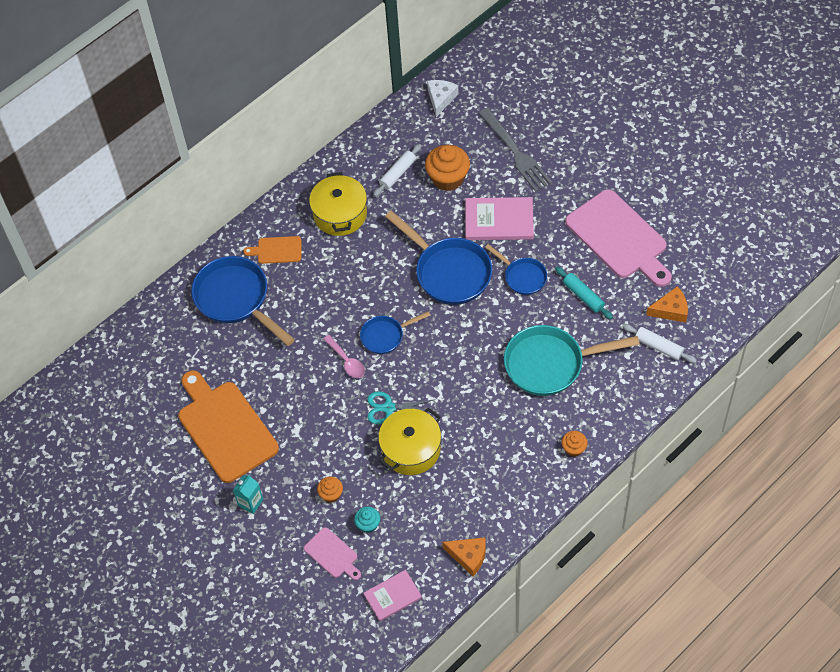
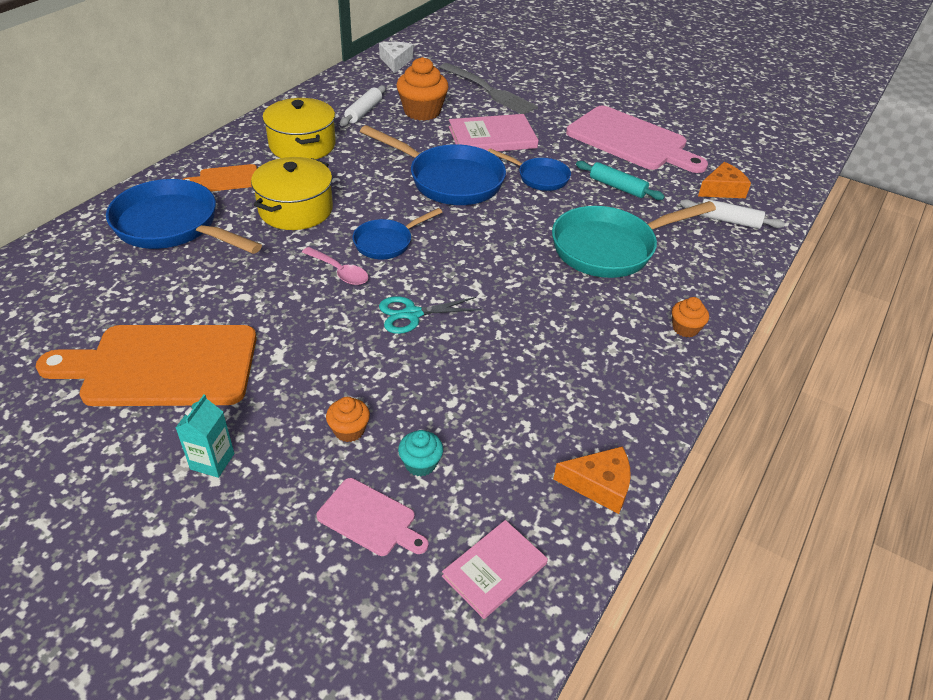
camera: 20 degrees left, 15 degrees down
(225, 427) = (162, 366): orange cutting board -> orange cutting board turned 45 degrees counterclockwise
(411, 449) = (459, 357): yellow pot -> yellow pot (296, 210)

